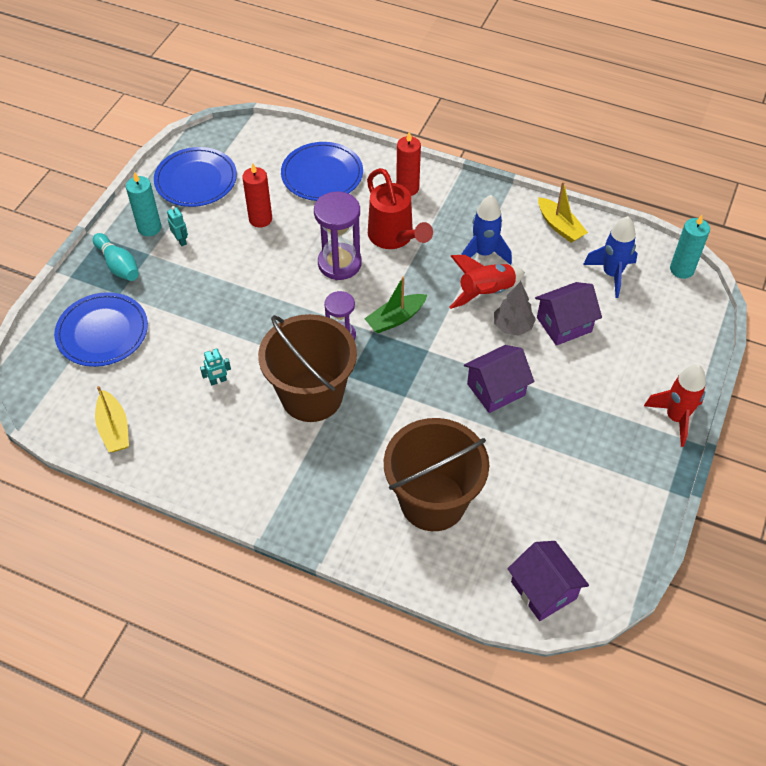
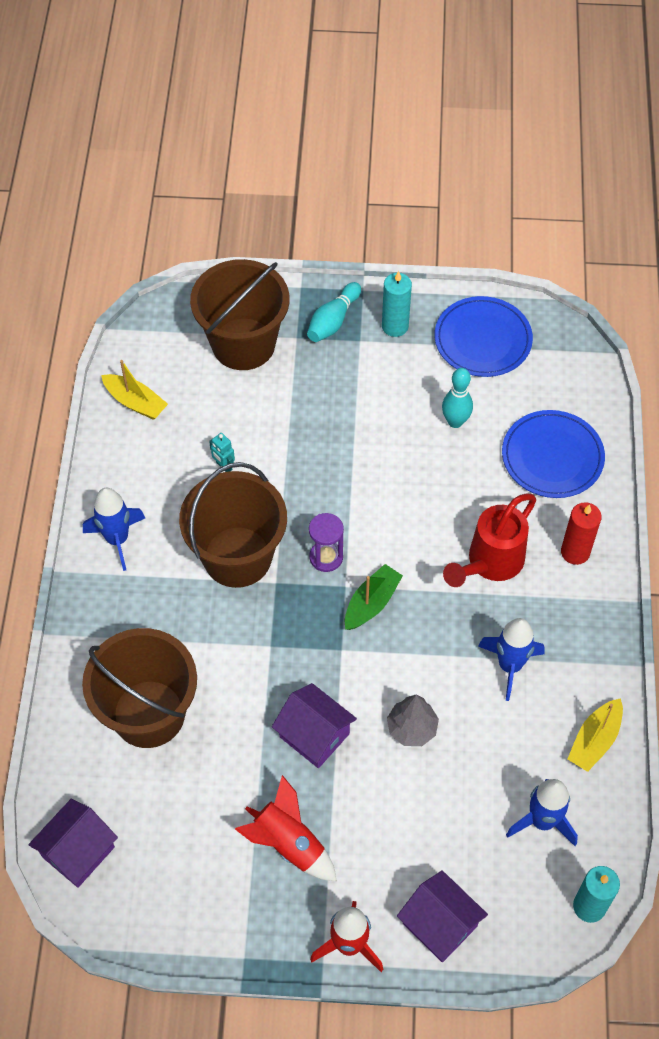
camera: 70 degrees right, 5 degrees up
(102, 332) = (243, 344): blue plate -> brown bucket
(114, 429) = (135, 402): yellow boat -> yellow boat turned 105 degrees counterclockwise
(181, 240) = (390, 361): turquoise robot -> none
(250, 480) = (117, 539): none -> blue rocket
(260, 219) = (455, 421): red candle -> turquoise bowling pin
(339, 263) = (426, 521): purple hourglass -> none
(395, 319) = (371, 603): green boat -> green boat turned 90 degrees clockwise
(486, 293) = (450, 685): red rocket -> red rocket (288, 843)
(564, 324) = (438, 785): purple house -> purple house (440, 925)

